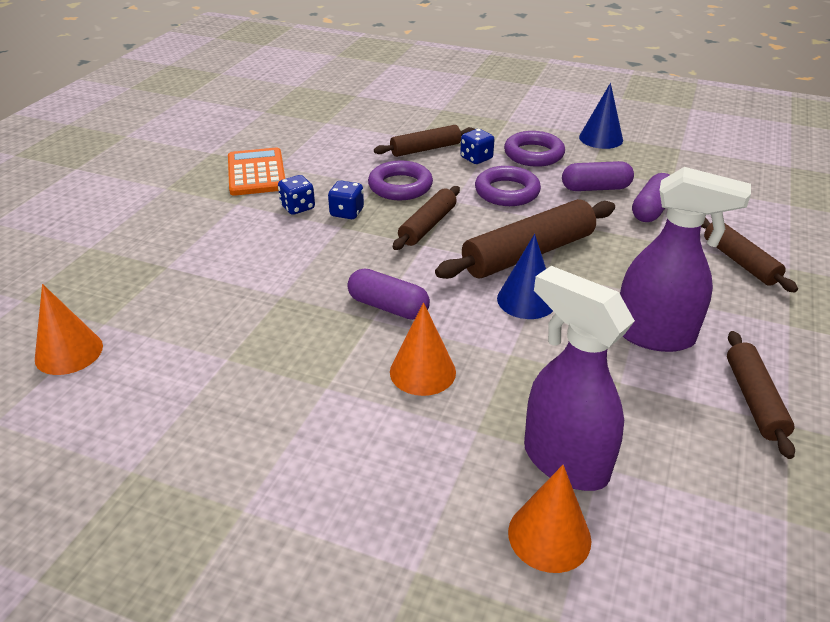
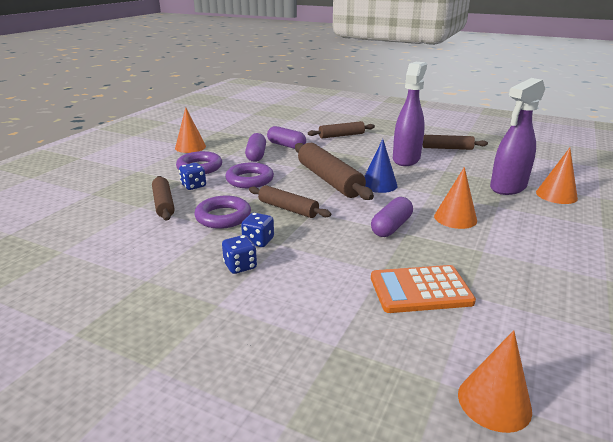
camera: 85 degrees left, 10 degrees down
(256, 173) = (154, 294): orange calculator -> orange calculator (420, 290)
(601, 138) = (190, 147): blue cone -> orange cone

